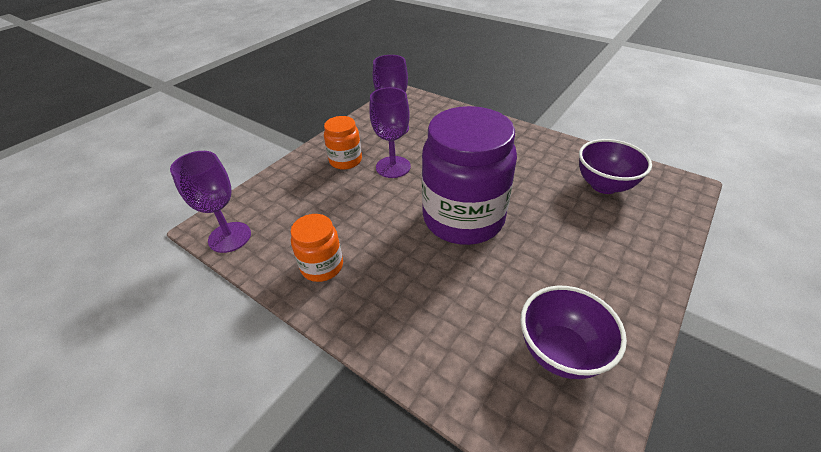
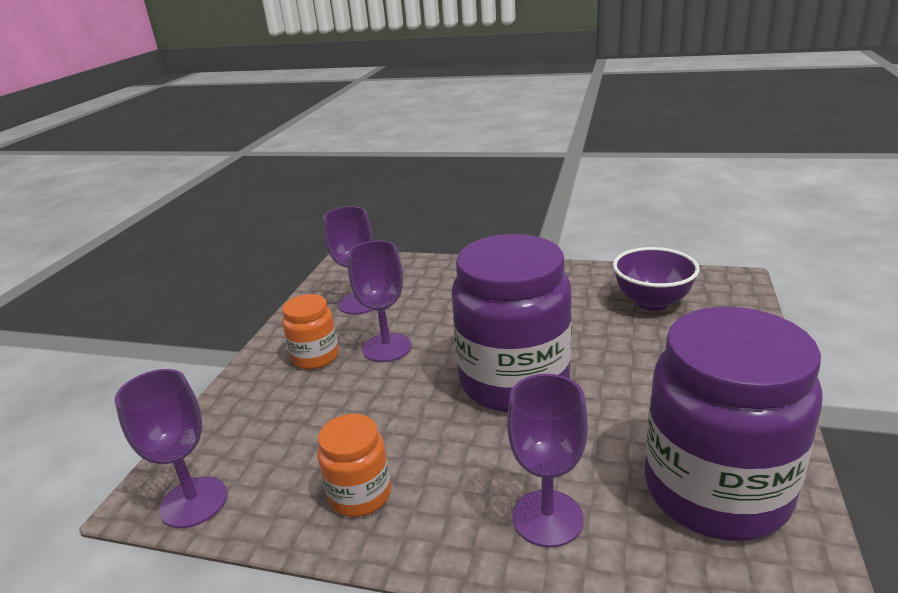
camera: 20 degrees left, 15 degrees down
(428, 326) = (547, 518): none -> purple goblet
(560, 352) = (716, 490): purple bowl -> purple jar

